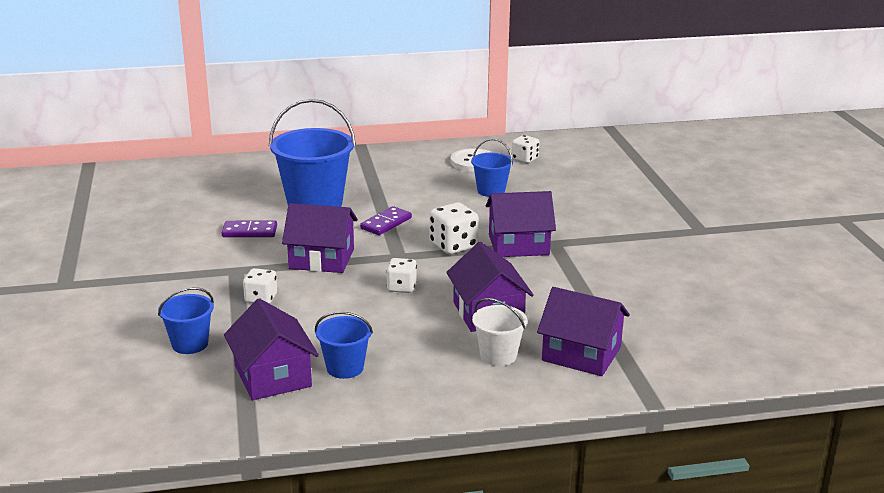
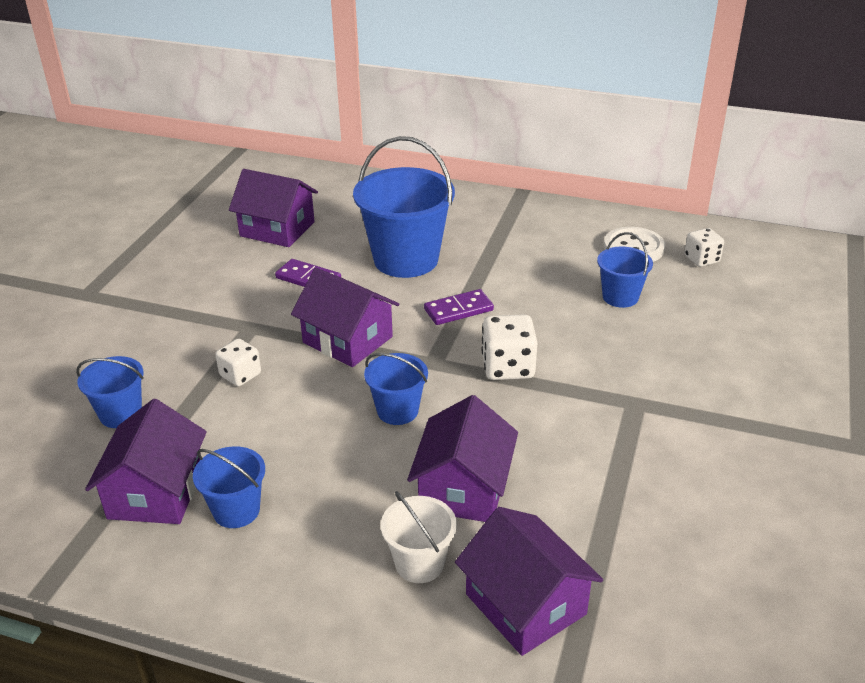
camera: 30 degrees right, 10 degrees up
(401, 287) = (397, 411): white dice -> blue bucket
(518, 245) = (588, 391): purple house -> purple house (277, 229)

